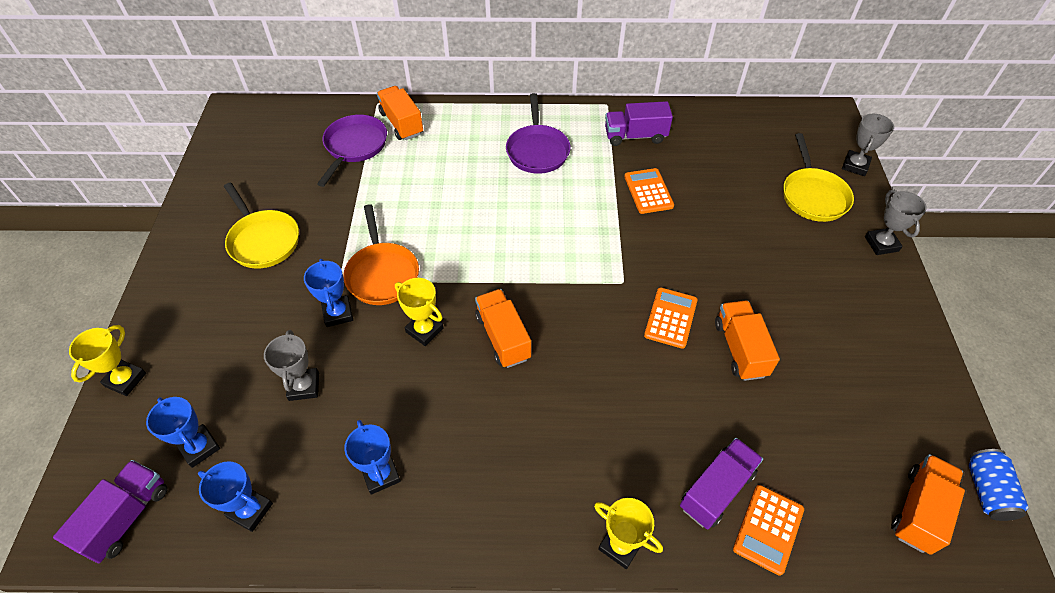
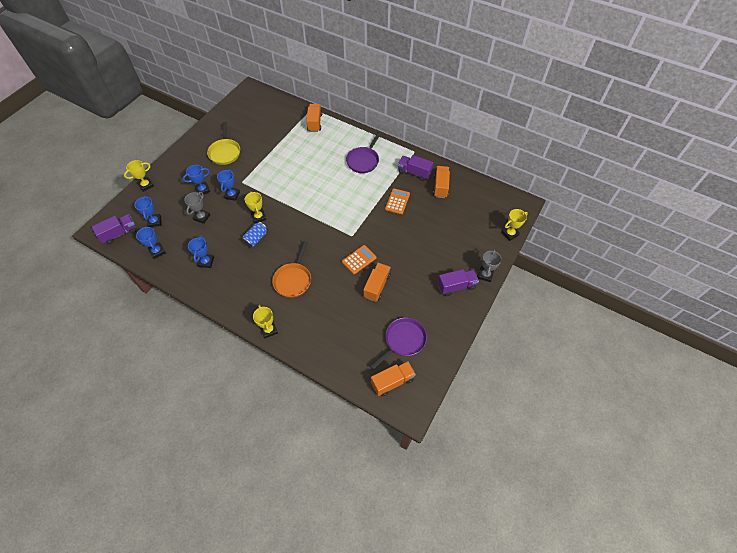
camera: 30 degrees right, 5 degrees up
(266, 331) = (203, 190): none -> blue trophy
(354, 147) = (287, 126): purple pan -> purple pan (403, 341)
(382, 274) = (259, 187): orange pan -> orange pan (293, 280)
(503, 337) = (286, 234): orange truck -> orange truck (440, 187)
(716, 490) = (319, 331): purple truck -> purple truck (456, 286)
(768, 529) = (327, 355): orange calculator -> none
(813, 195) = (474, 238): yellow pan -> none
(855, 165) = (510, 234): grey trophy -> yellow trophy
(986, 491) = (428, 391): blue can -> blue can (256, 239)

